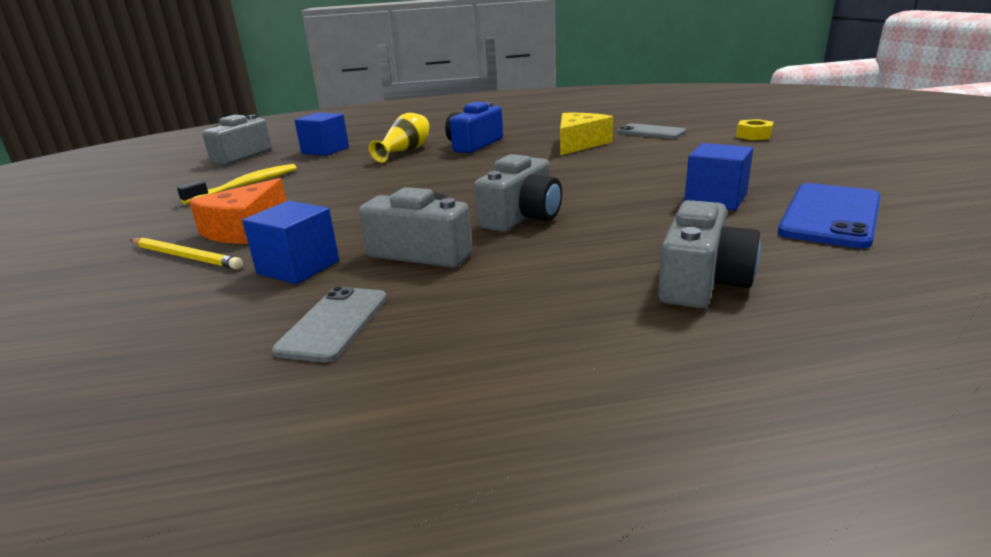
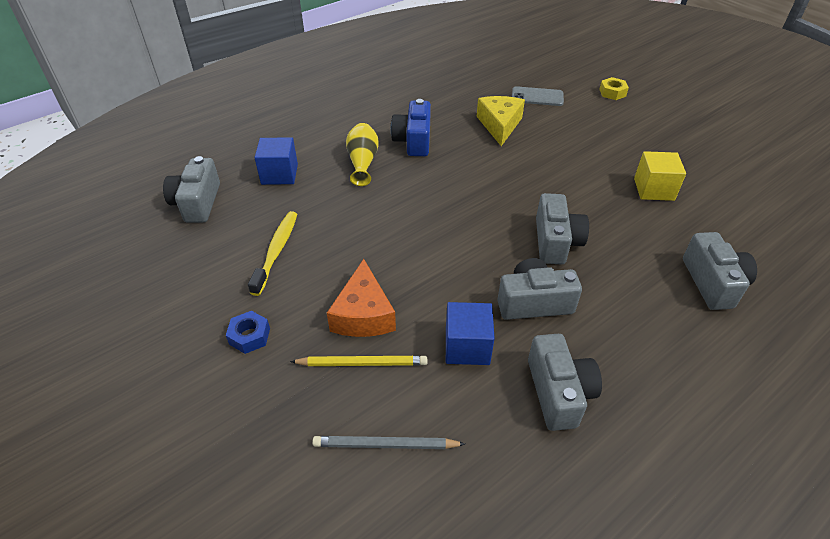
camera: 30 degrees left, 20 degrees up
(98, 313) = (385, 445): none -> grey pencil
(136, 224) = (249, 336): none -> blue nut
(334, 323) = (558, 392): grey phone -> grey camera
(715, 199) = (654, 189): blue cube -> yellow cube
(831, 215) = (726, 194): blue phone -> none

